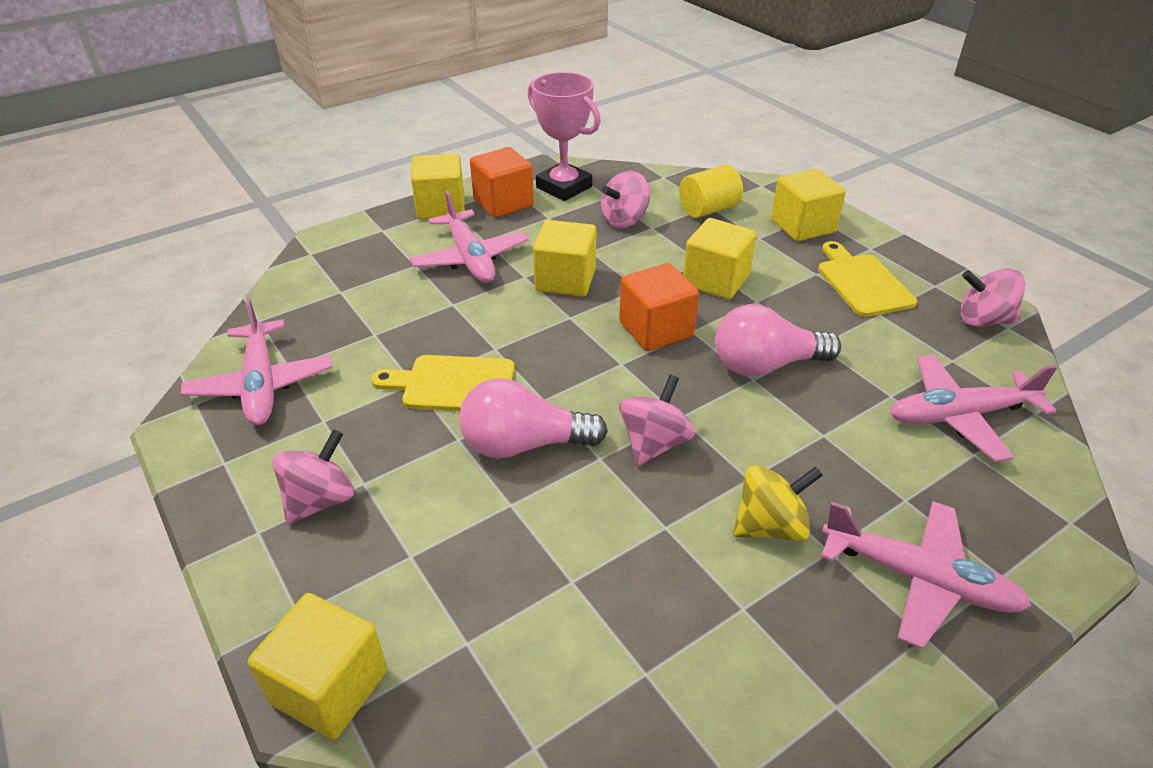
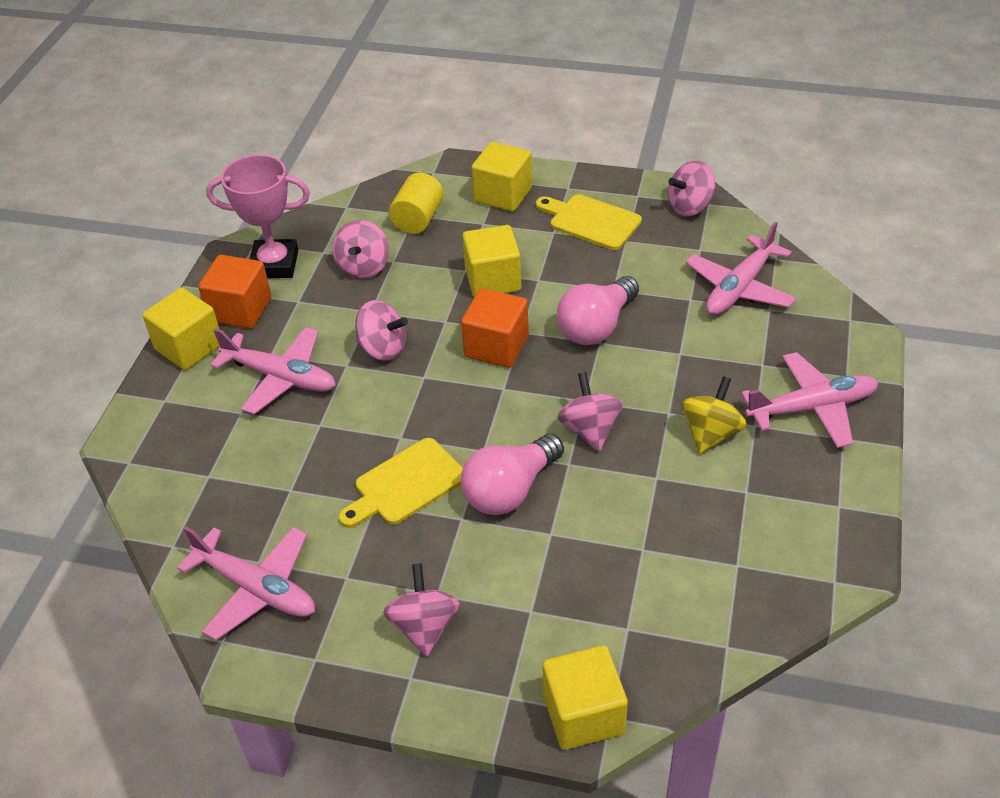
camera: 40 degrees left, 5 degrees up
(565, 280) = (383, 348): yellow cube -> pink spinning top

